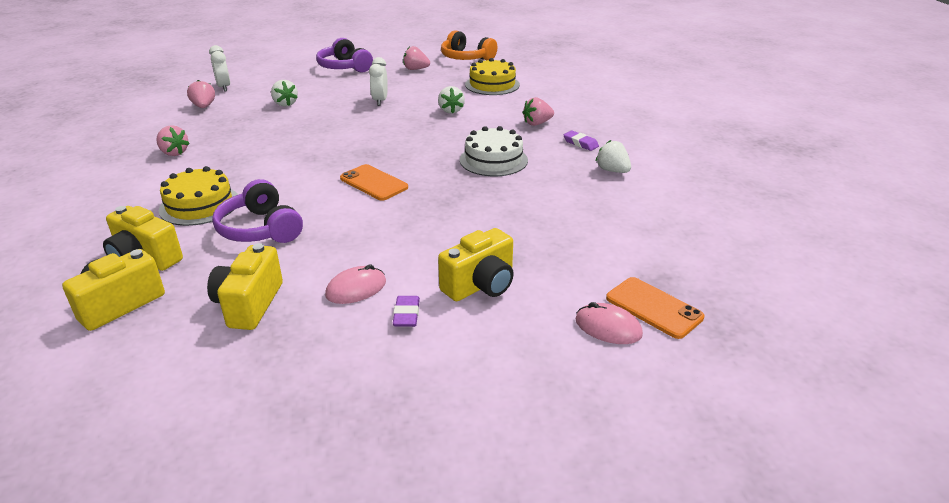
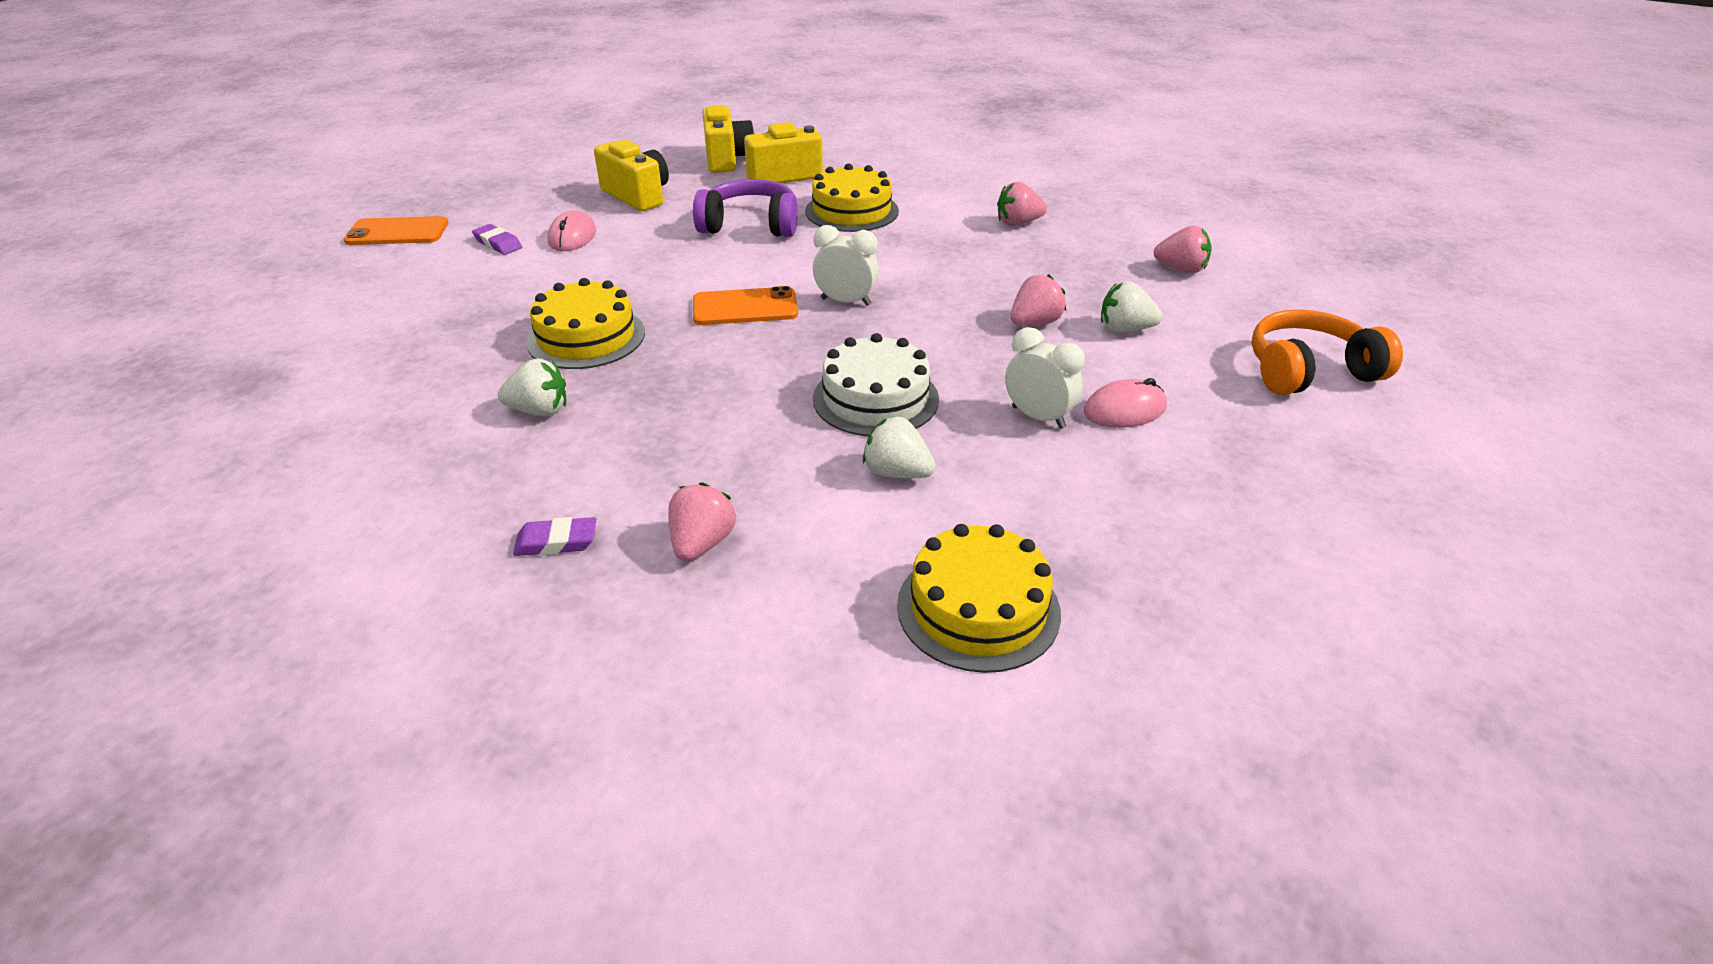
camera: 130 degrees right, 5 degrees up
(224, 87) = (1268, 302): white clock -> white clock (846, 302)
(344, 67) = (1302, 451): purple headphones -> none
(415, 69) = (1206, 542): pink strawberry -> pink strawberry (1034, 323)
(464, 208) = (586, 337): none -> yellow cake
(466, 58) = (1241, 682): orange headphones -> orange headphones (1309, 371)
(480, 285) = (458, 287): yellow camera -> none
(493, 160) = (656, 419): white cake -> white cake (875, 399)
(608, 327) = (288, 316): pink mouse -> pink mouse (1124, 410)
(612, 171) = (436, 511): white strawberry -> white strawberry (539, 410)
(654, 307) = (243, 352): orange phone -> orange phone (397, 232)

